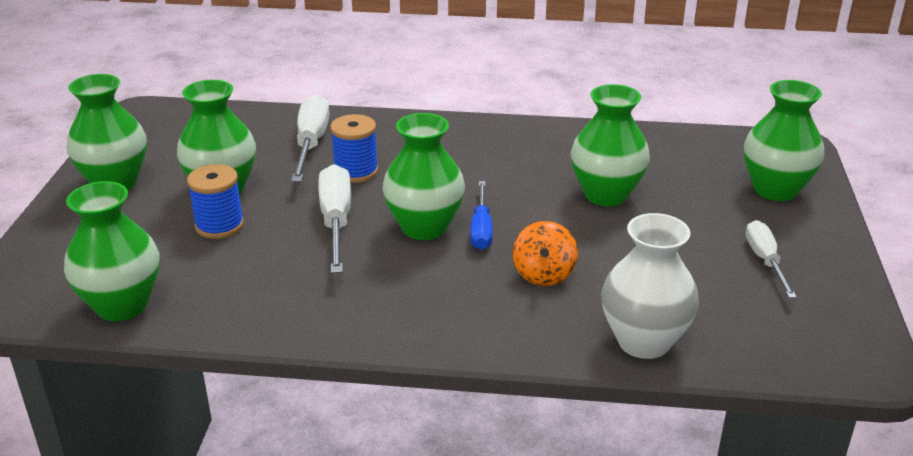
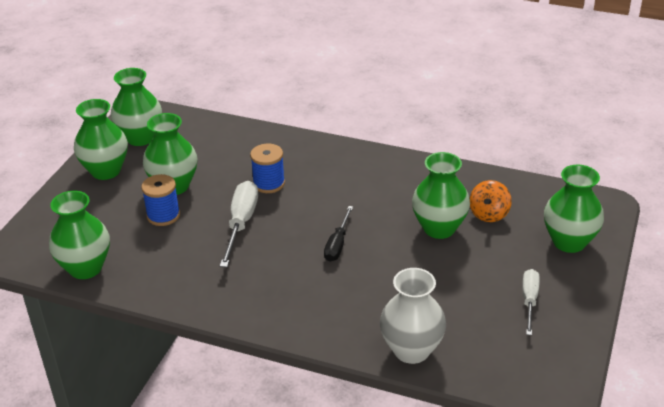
camera: 15 degrees right, 5 degrees up
(311, 143) = (246, 155): white screwdriver -> none
(424, 227) = (299, 237): green vase -> green vase (140, 138)
(481, 229) = (337, 244): blue screwdriver -> black screwdriver
(543, 274) = (366, 287): orange spinning top -> orange spinning top (489, 214)

